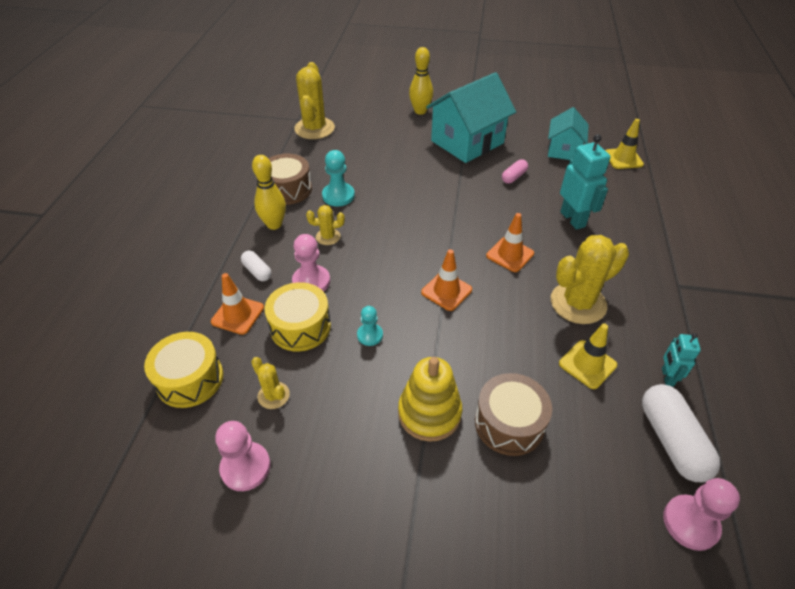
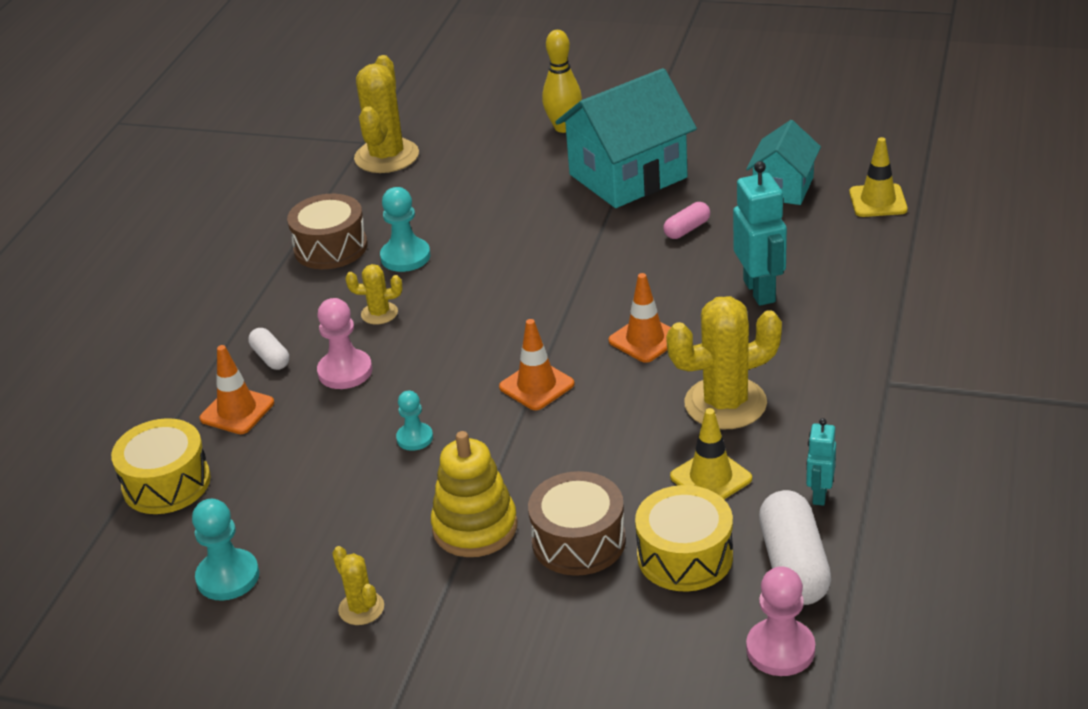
camera: 10 degrees right, 10 degrees down
(245, 467) = (228, 577): pink pawn -> turquoise pawn
(273, 395) = (273, 503): yellow cactus -> yellow cactus (361, 608)
(274, 224) = (303, 296): yellow bowling pin -> none
(300, 327) = (321, 426): yellow drum -> yellow drum (685, 556)

